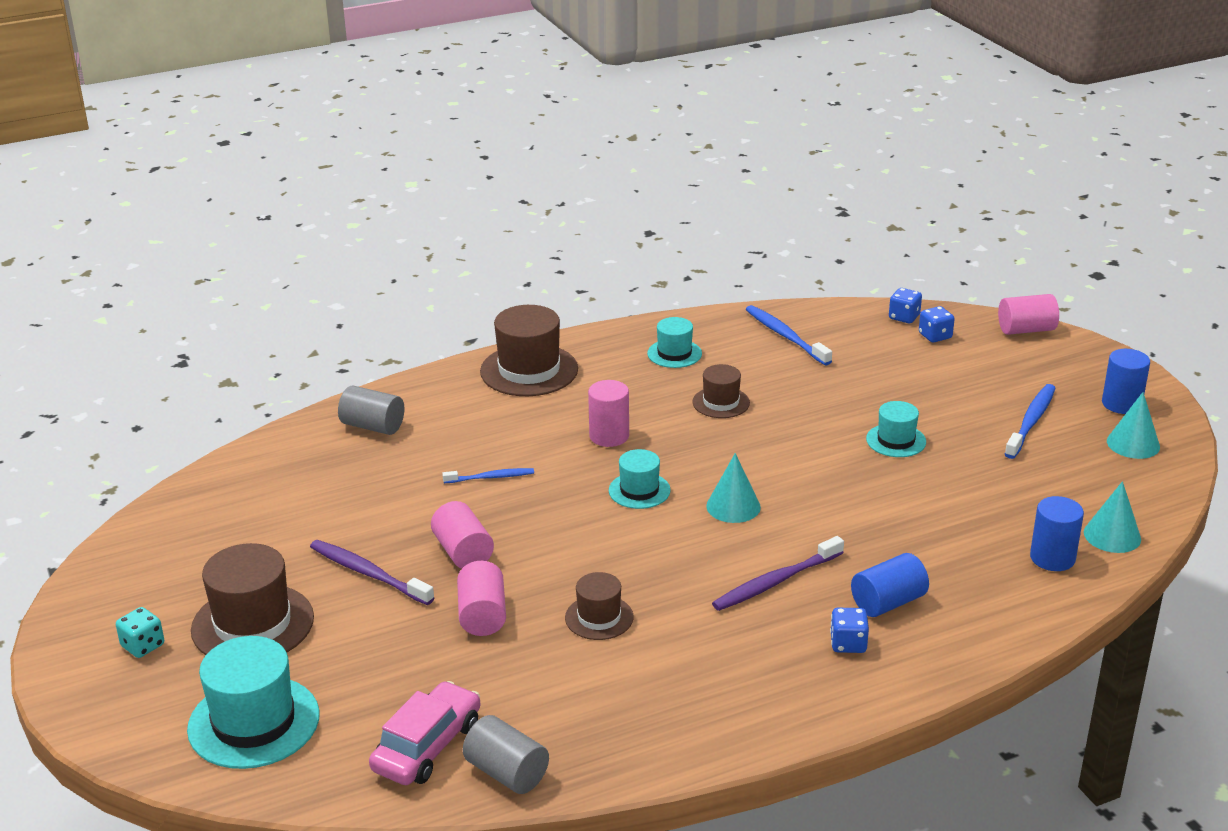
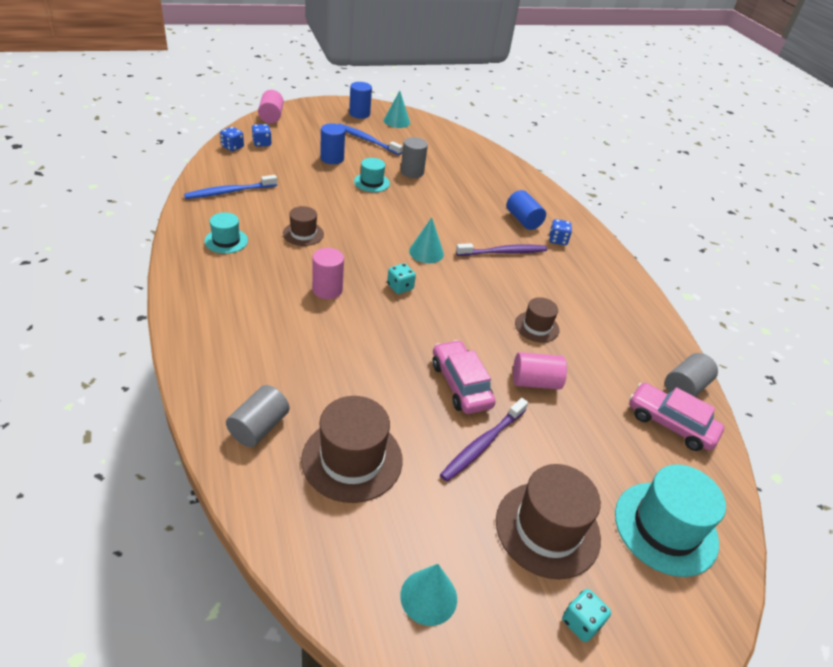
camera: 90 degrees left, 10 degrees up
(463, 552) = (460, 384): pink cylinder -> pink car
(491, 477) = (364, 358): blue toothbrush -> none
(529, 370) = (210, 317): brown hat -> brown hat (352, 459)
(639, 490) = (400, 287): turquoise hat -> turquoise dice
(775, 582) = (504, 252): purple toothbrush -> purple toothbrush turned 75 degrees counterclockwise
(960, 475) = (412, 172): none -> grey cylinder
(1052, 558) = (489, 166): blue cylinder -> blue cylinder (332, 158)
(1112, 535) = (472, 147): turquoise cone -> turquoise cone (428, 596)

